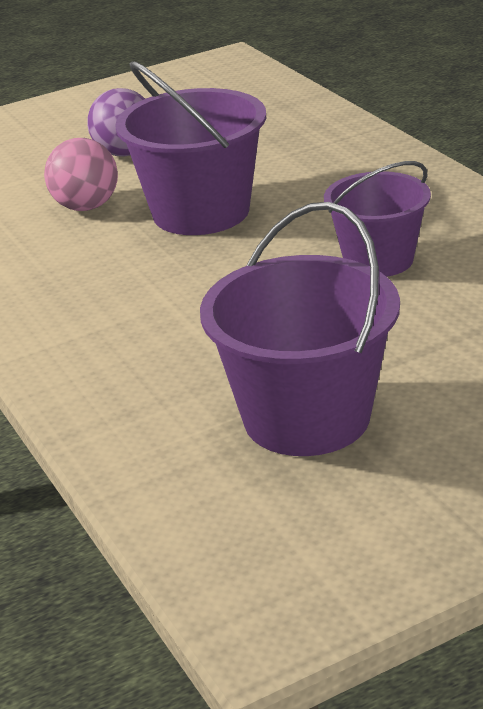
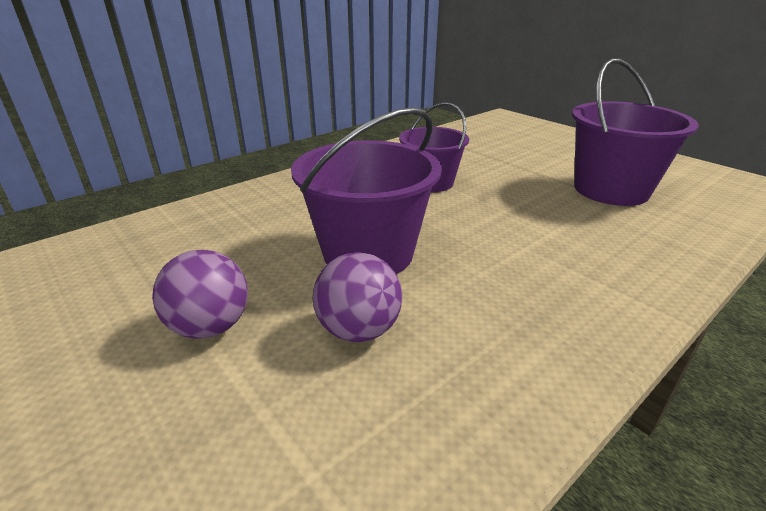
camera: 105 degrees left, 0 degrees up
(86, 207) = (359, 330): pink ball -> purple ball

